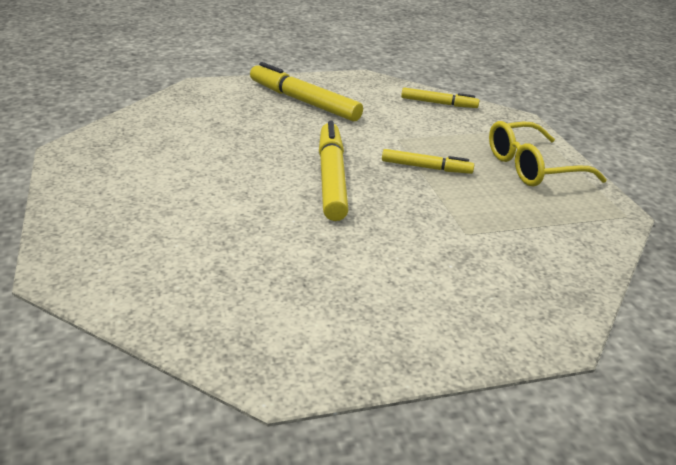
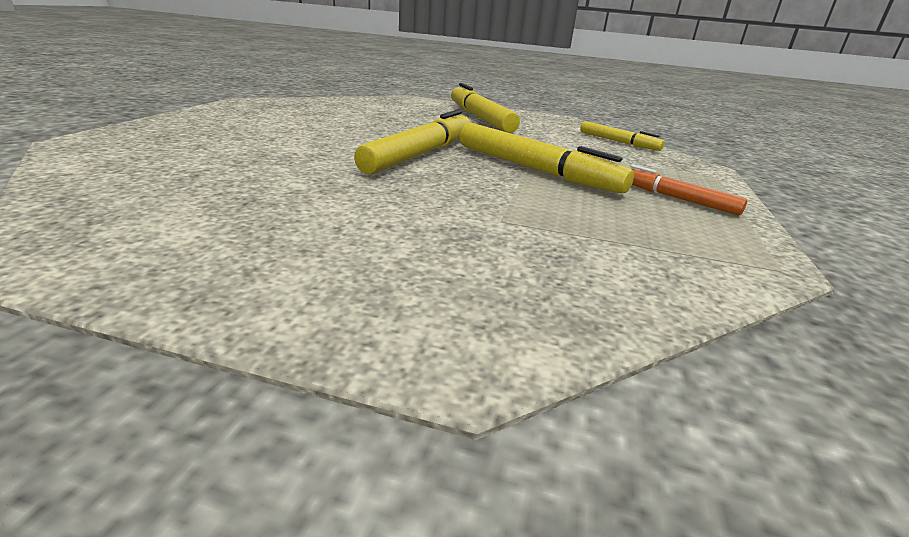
camera: 30 degrees right, 5 degrees down
(426, 167) = (535, 170): yellow marker -> yellow marker, size x1.74
(533, 167) = (676, 198): yellow glasses -> orange marker

